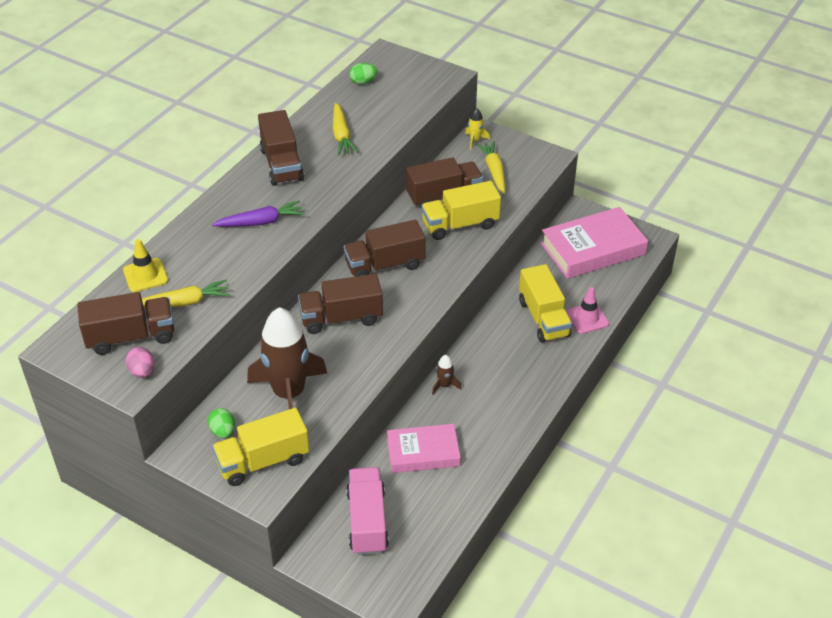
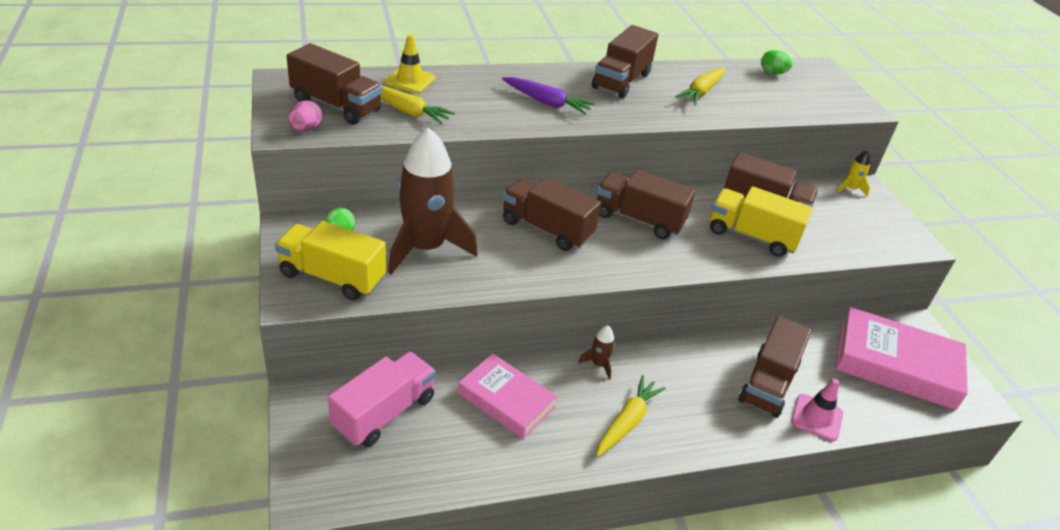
camera: 40 degrees right, 5 degrees down
(494, 171) = (840, 220): yellow carrot -> yellow carrot (627, 421)
(543, 318) = (768, 383): yellow truck -> brown truck

